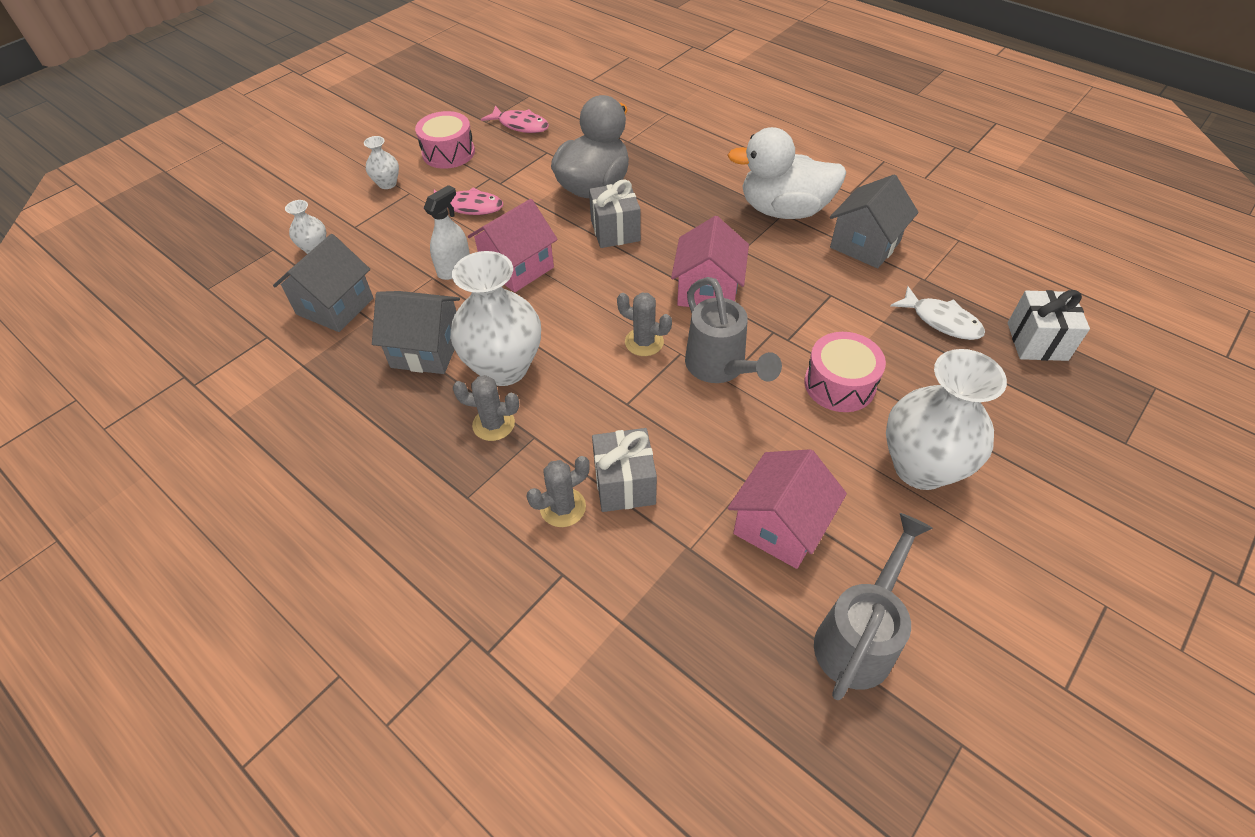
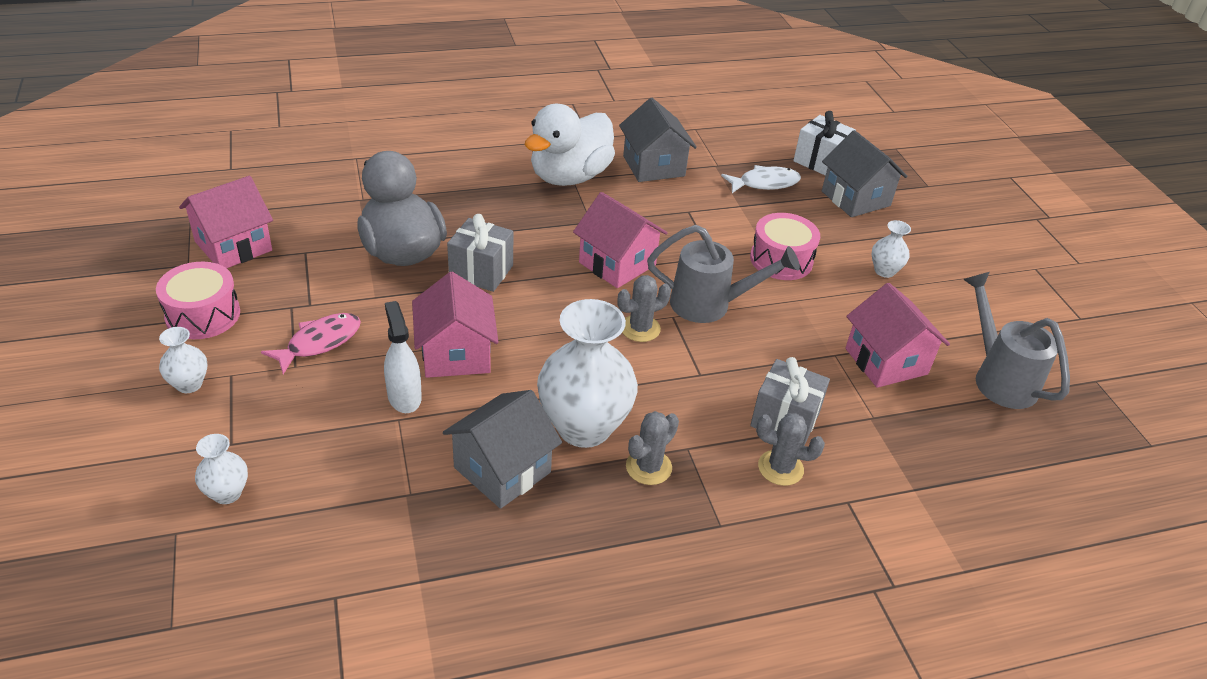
camera: 60 degrees left, 10 degrees down
(335, 306) = (353, 515): grey house -> grey house (855, 198)
(520, 125) = (233, 246): pink fish -> pink house
(563, 507) = (780, 468): grey cactus -> grey cactus turned 75 degrees counterclockwise
(920, 467) = (884, 271): white vase -> white vase, size x0.46

